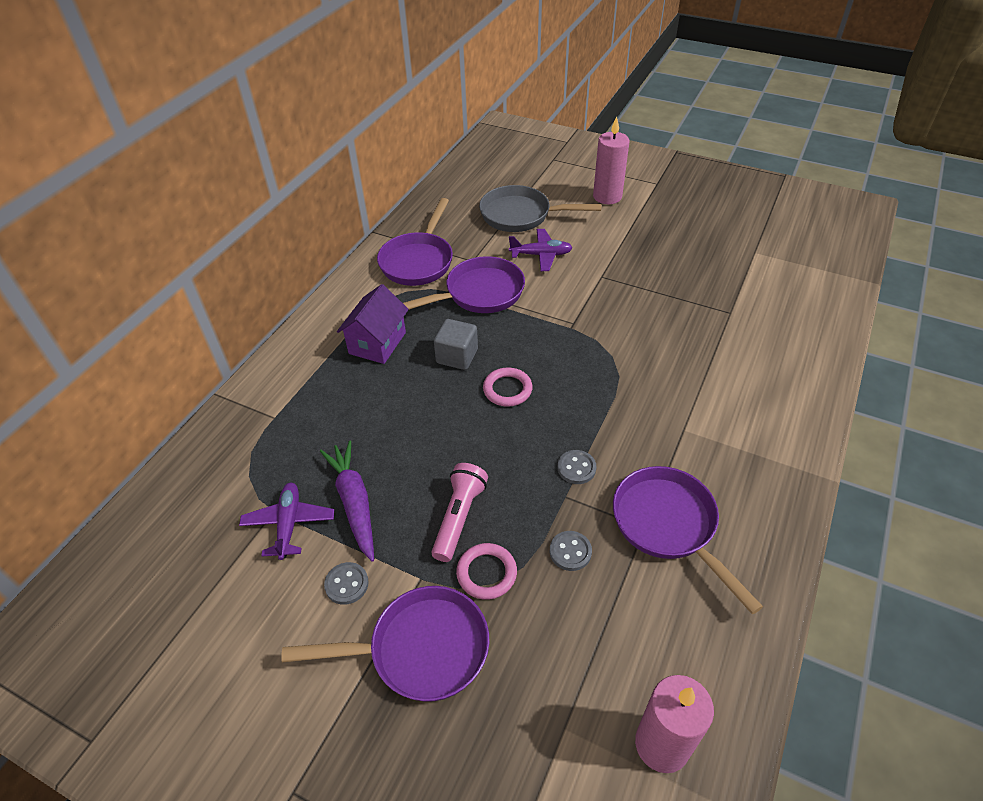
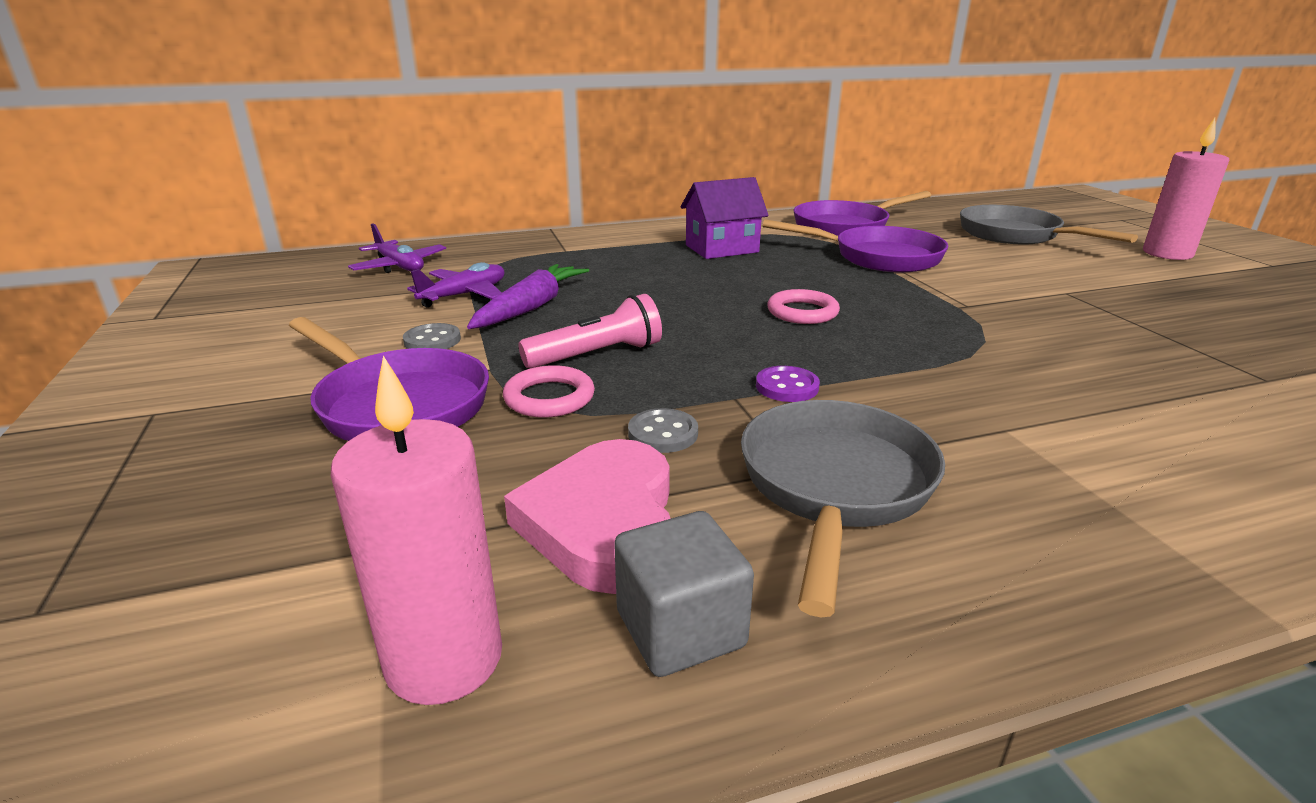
camera: 45 degrees right, 20 degrees down
(457, 356) = (785, 278): grey cube -> grey cube (680, 629)
(541, 255) = (1000, 259): purple plane -> purple plane (399, 266)
(576, 468) = (787, 387): grey button -> purple button
(620, 628) = (603, 522): none -> pink heart
(668, 526) = (834, 487): purple pan -> grey pan

